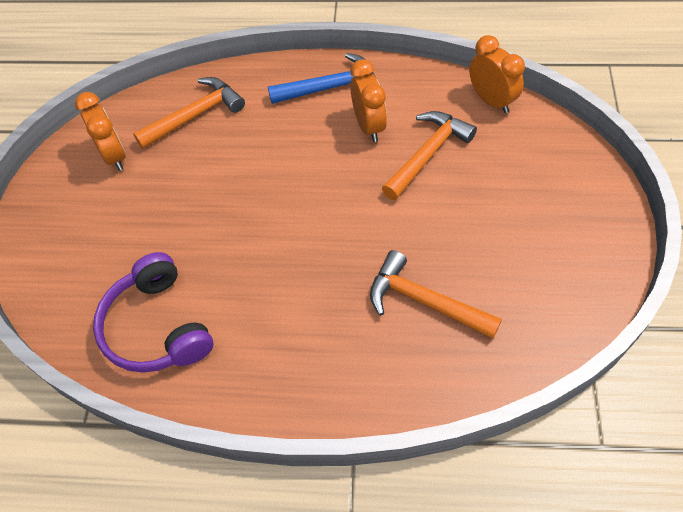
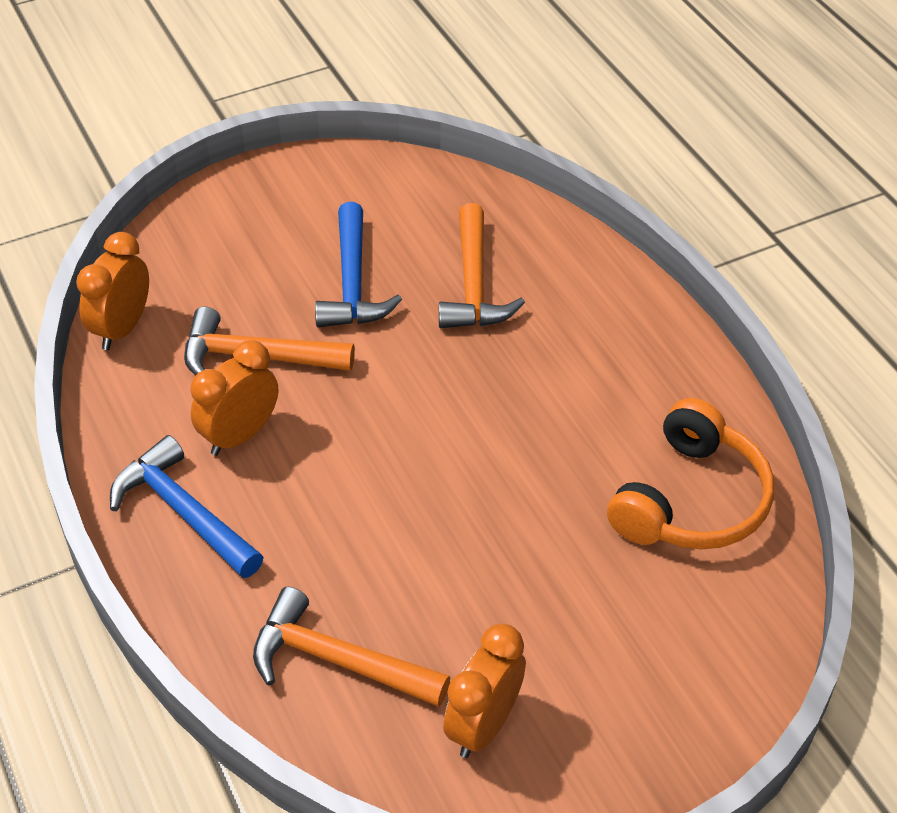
camera: 125 degrees left, 10 degrees down
(157, 327) = (691, 500): purple headphones -> orange headphones
(467, 229) = (353, 283): none -> blue hammer

